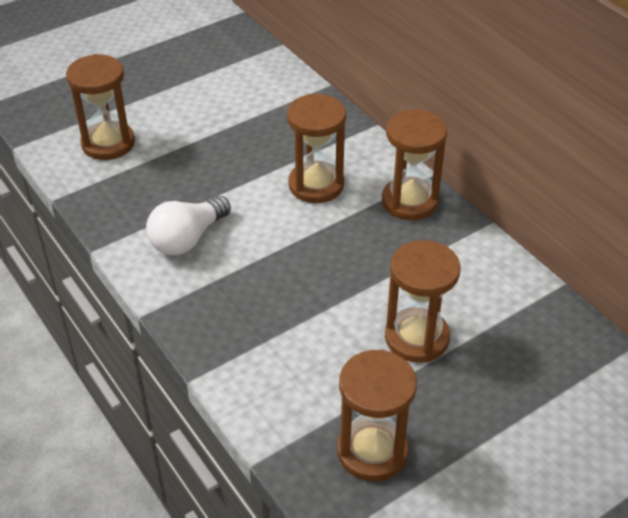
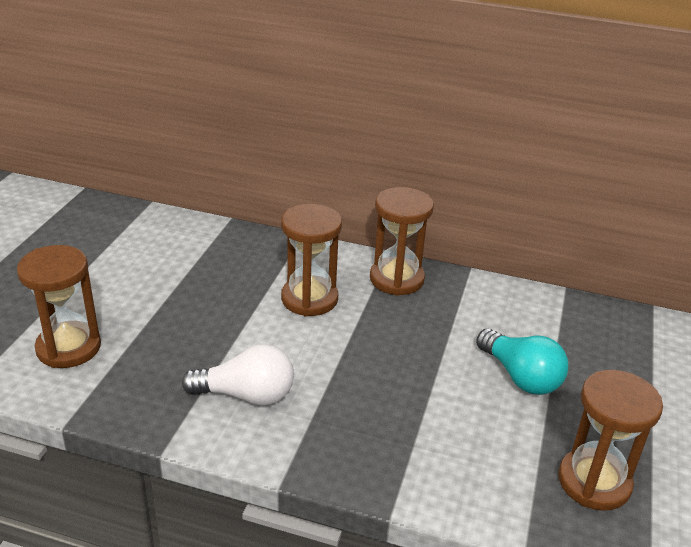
camera: 40 degrees left, 10 degrees down
(187, 239) = (246, 395): white light bulb -> white light bulb turned 90 degrees counterclockwise
(416, 338) = (520, 377): brown hourglass -> turquoise light bulb

